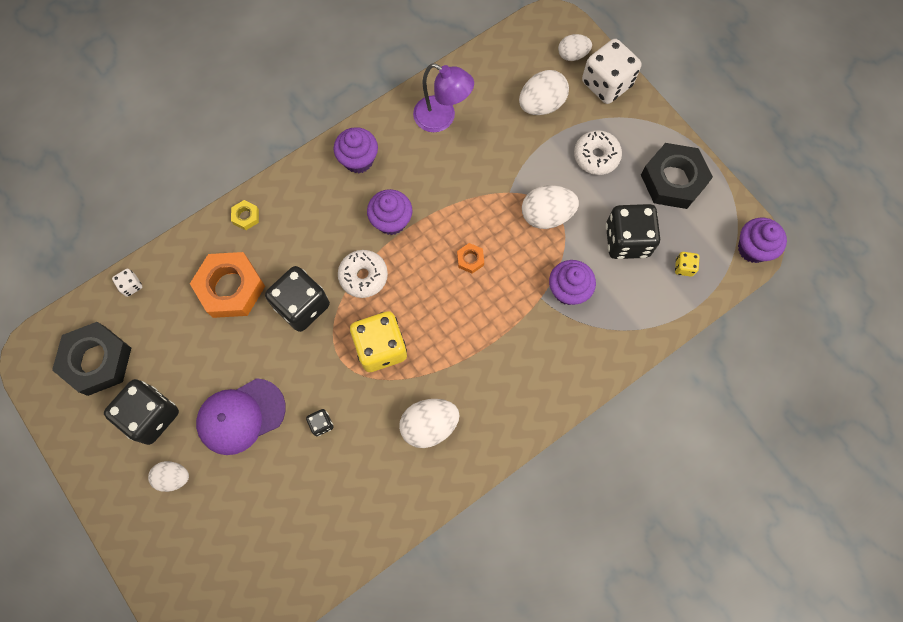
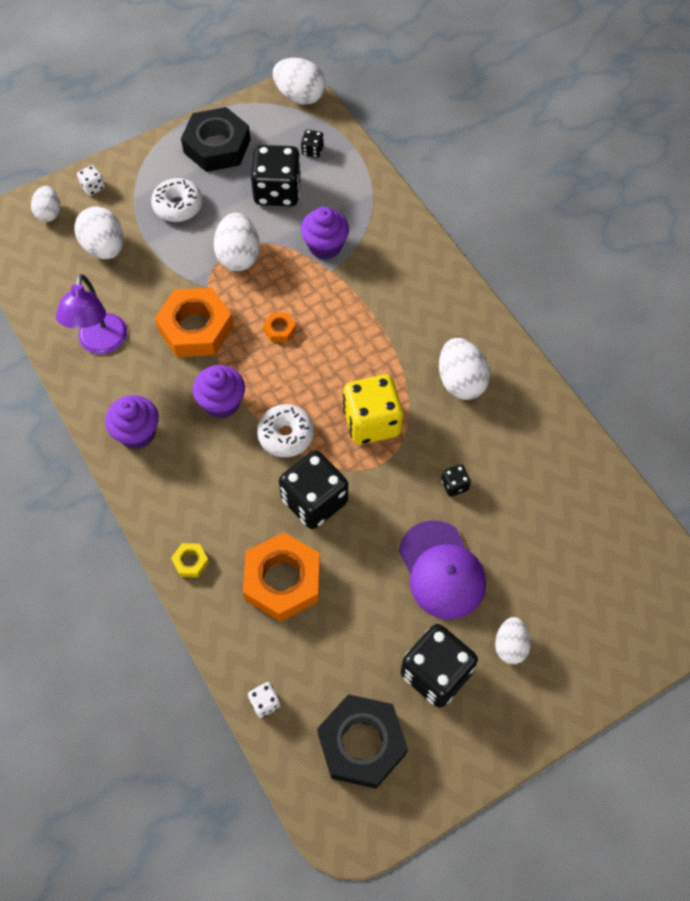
camera: 85 degrees left, 10 degrees down
(442, 118) = (101, 343): purple lamp -> purple lamp turned 150 degrees clockwise
(465, 190) = (196, 328): none -> orange nut
(606, 84) = (93, 187): white dice -> white dice, size x0.44
(684, 267) = (312, 150): yellow dice -> black dice
(753, 248) = (300, 96): purple cupcake -> white egg

